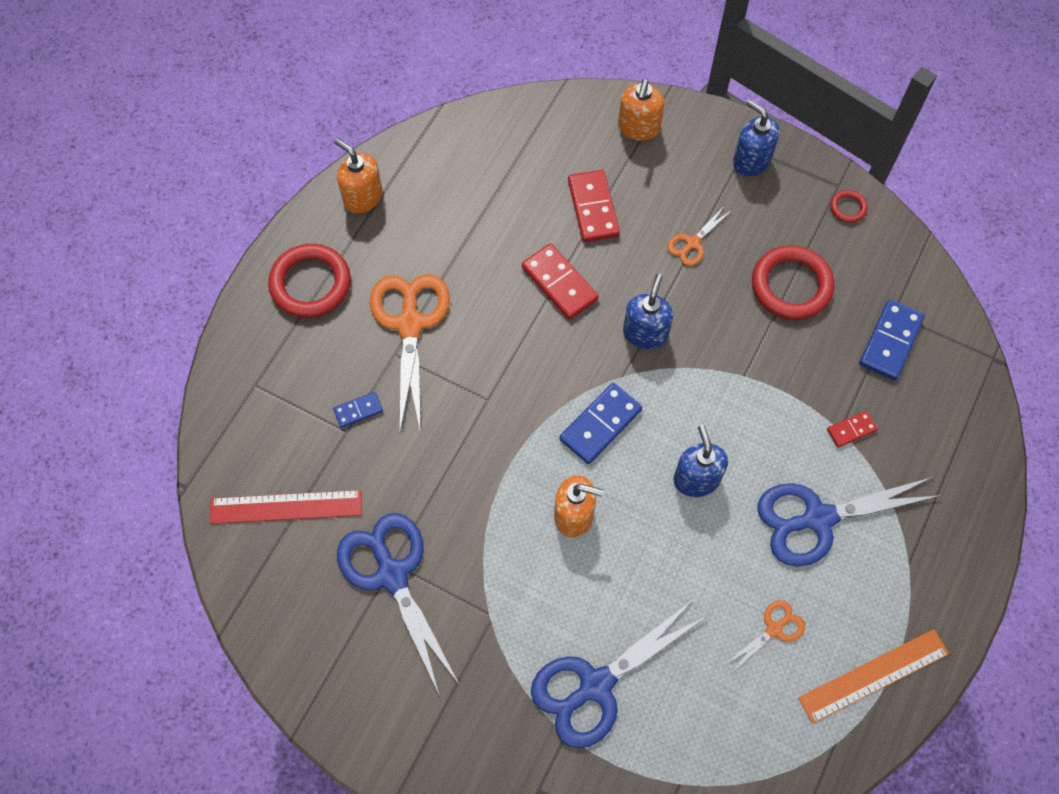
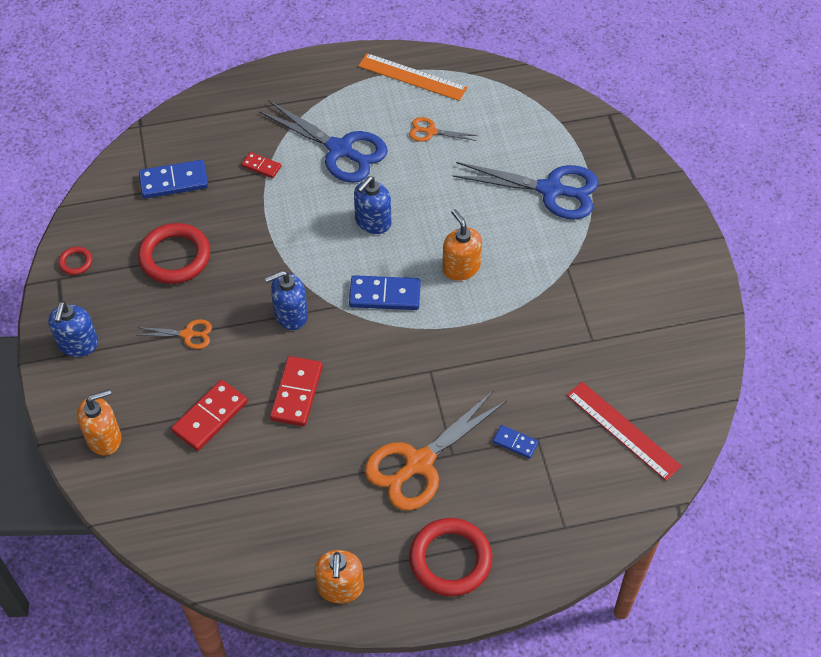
camera: 130 degrees left, 10 degrees down
(392, 575) = (599, 335): blue scissors -> none

